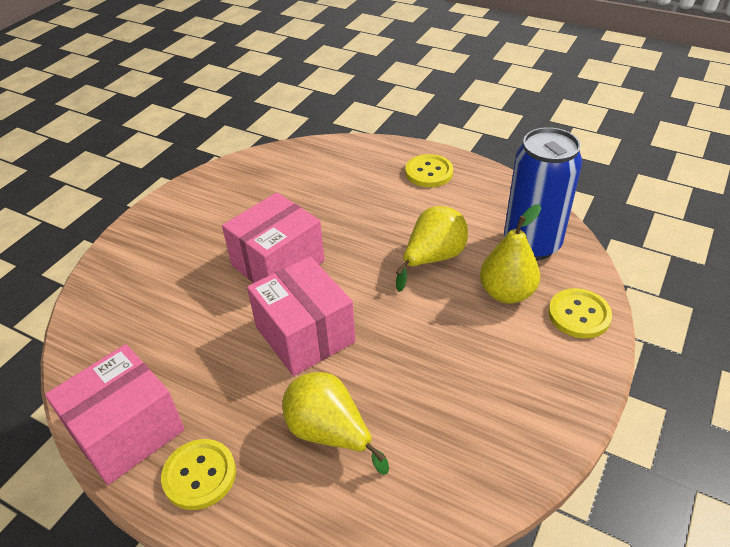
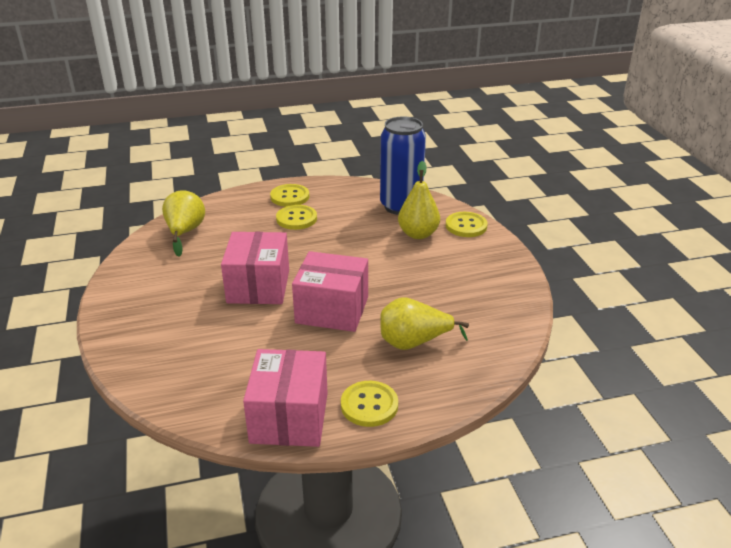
camera: 45 degrees left, 10 degrees down
(404, 203) = (296, 219): none -> yellow button
(433, 259) = (355, 238): yellow pear -> yellow pear (185, 233)

